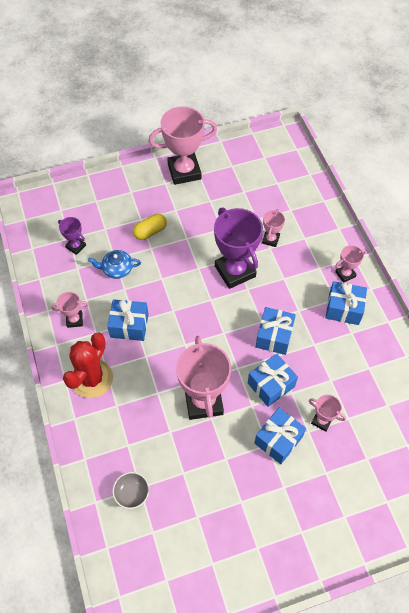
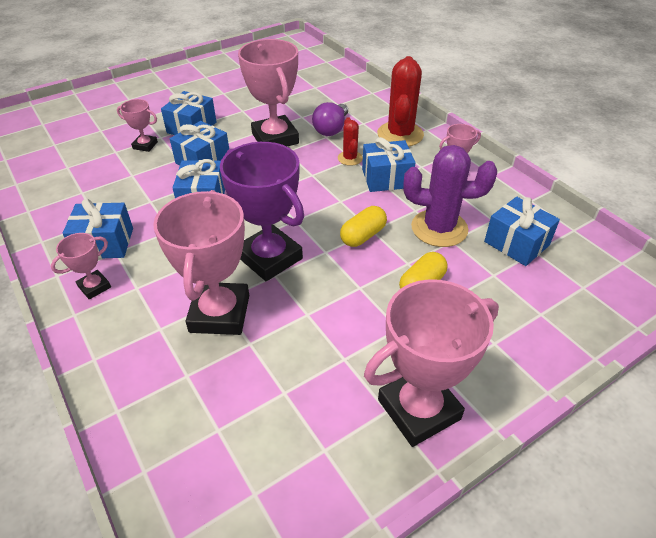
camera: 165 degrees right, 15 degrees down
(76, 246) = (516, 243): purple trophy -> blue gift
(117, 269) = (439, 228): blue teapot -> purple cactus
(132, 493) = (320, 83): grey bowl -> none
(148, 357) = (350, 158): none -> red cactus
(149, 403) = (331, 129): none -> purple light bulb
(169, 275) = (363, 236): none -> yellow capsule
(270, 239) = (220, 313): pink trophy -> pink trophy, size x2.06

